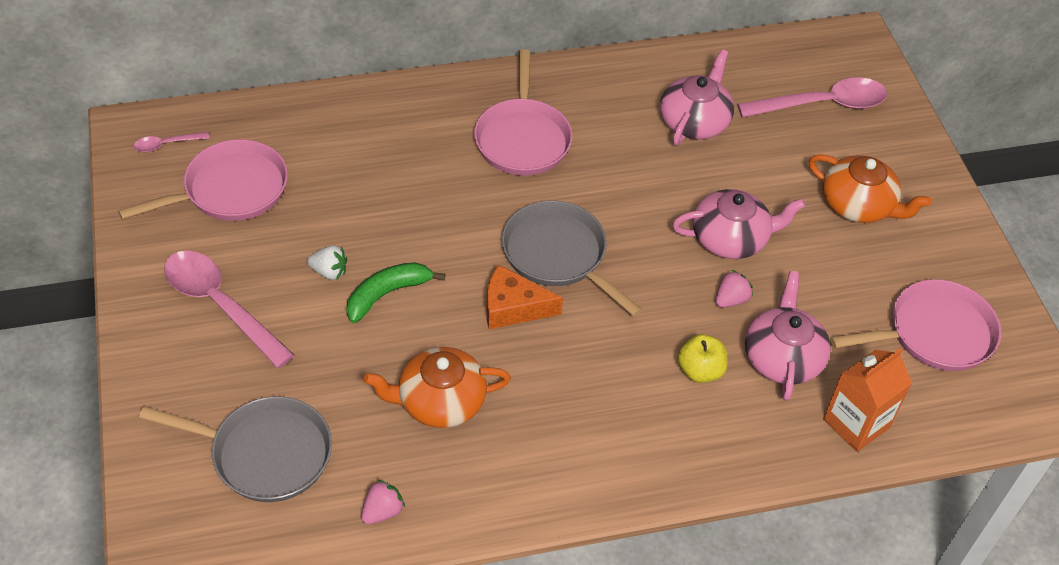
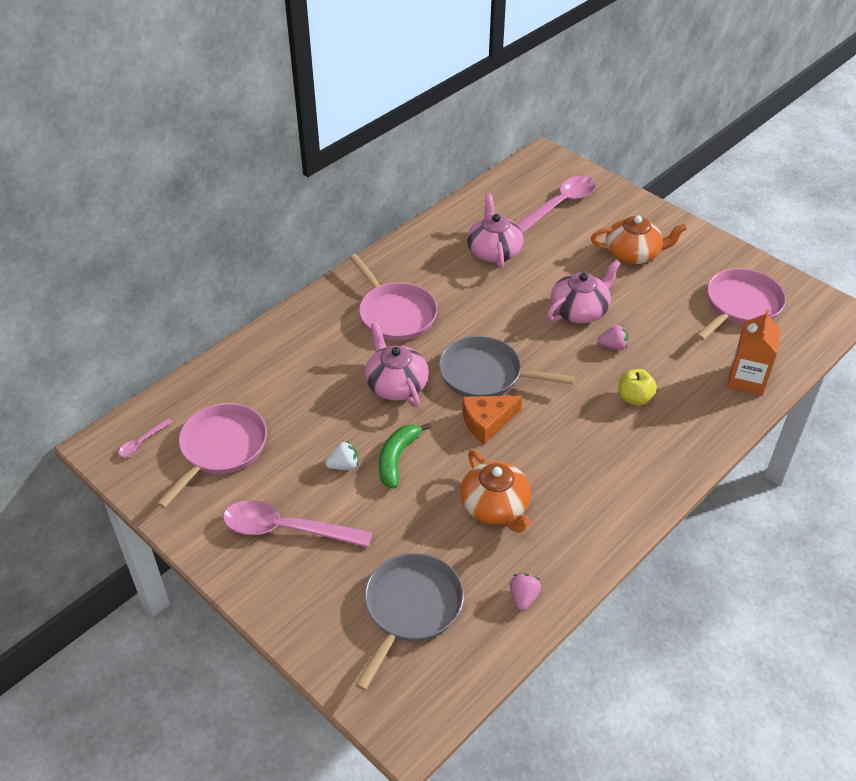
camera: 30 degrees left, 5 degrees down
(265, 454) = (411, 609): grey pan -> grey pan turned 45 degrees counterclockwise
(440, 401) = (495, 506): orange teapot -> orange teapot turned 75 degrees counterclockwise
(731, 300) = (613, 346): pink strawberry -> pink strawberry turned 75 degrees clockwise
(782, 357) = (673, 364): pink teapot -> pink teapot (396, 384)

